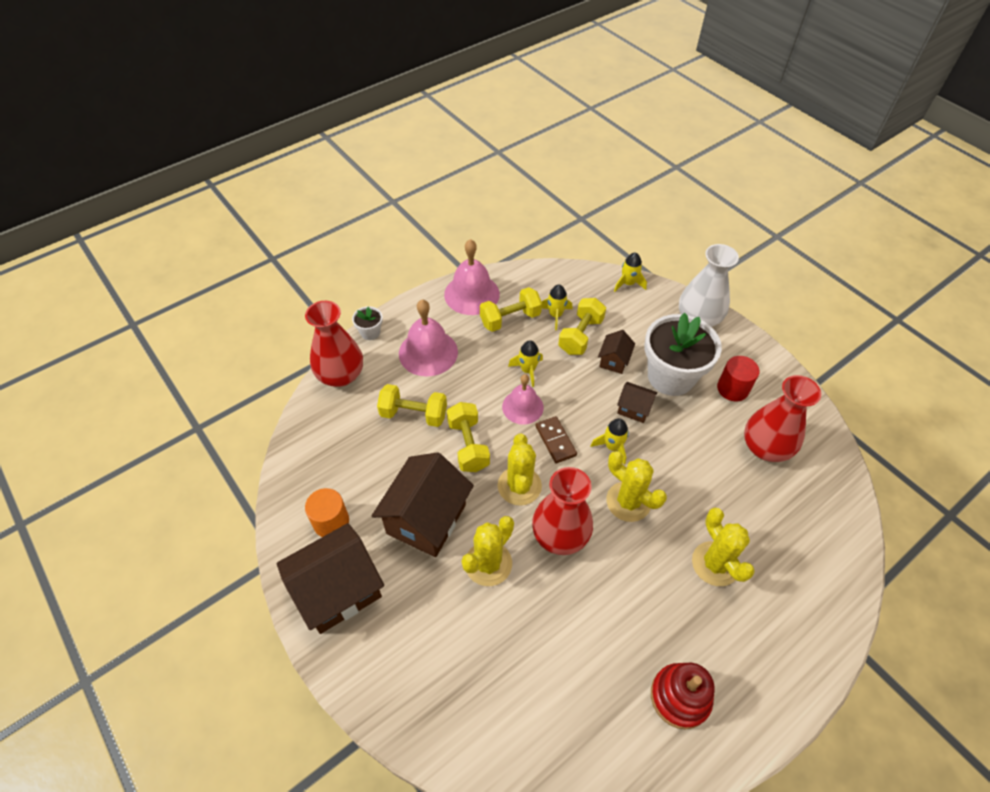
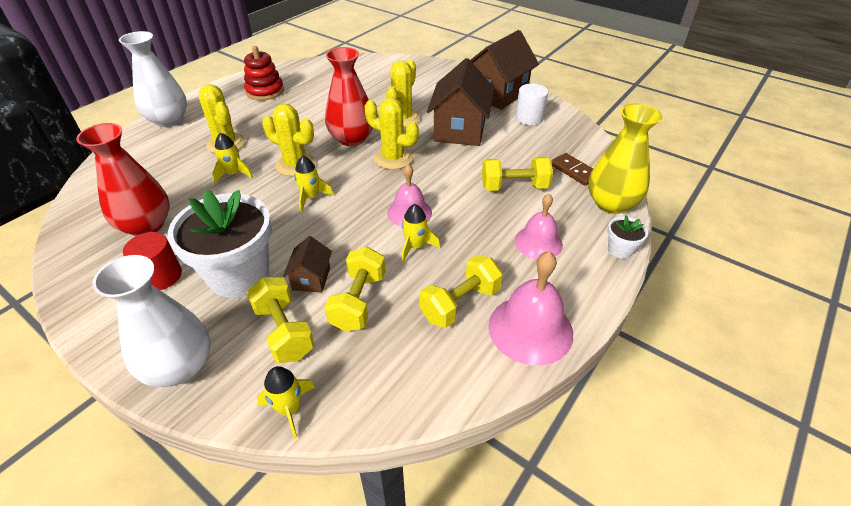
camera: 165 degrees right, 10 degrees down
(331, 522) = (529, 118): orange cylinder -> white cylinder
(340, 375) = (611, 203): red vase -> yellow vase
(428, 352) = (538, 242): pink bell -> pink bell, size x0.66
(468, 445) = (450, 175): yellow dumbbell -> yellow dumbbell (284, 331)
(519, 486) = (393, 158): yellow cactus -> yellow cactus turned 45 degrees counterclockwise
(555, 315) = (399, 323): yellow rocket -> yellow rocket (233, 174)
(555, 441) = (368, 192): brown domino -> brown domino (574, 171)
(634, 409) = (287, 233): brown house -> none
(809, 645) = (168, 120): none -> white vase

